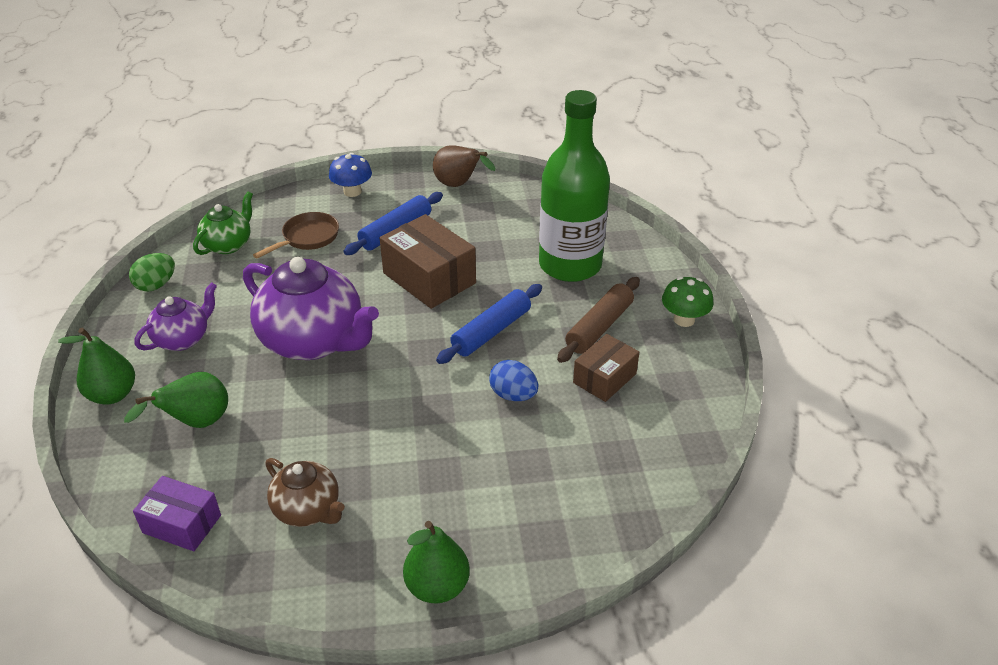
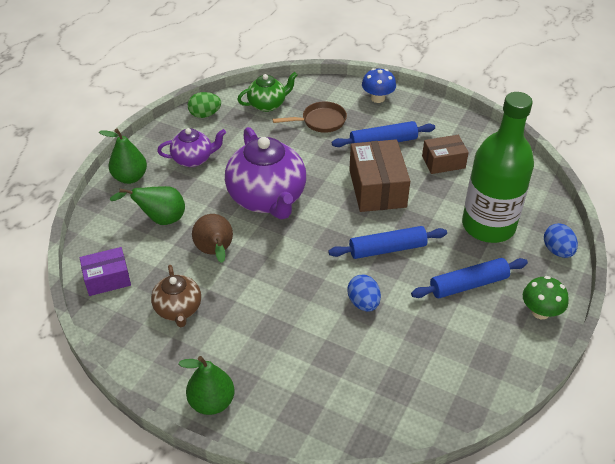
camera: 35 degrees right, 5 degrees up
(182, 524) = (107, 279): purple box -> purple box turned 75 degrees counterclockwise
(459, 185) = (458, 124): brown pear -> brown pear (215, 252)
(599, 327) = (468, 284): brown rolling pin -> blue rolling pin
(604, 378) = (438, 325): brown box -> brown box (443, 162)
(650, 259) = (557, 251): none -> blue egg

